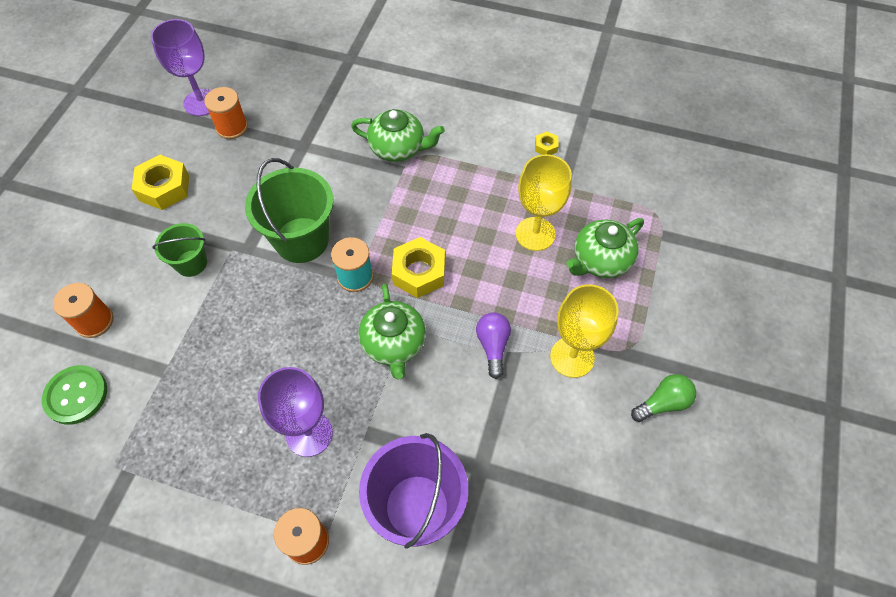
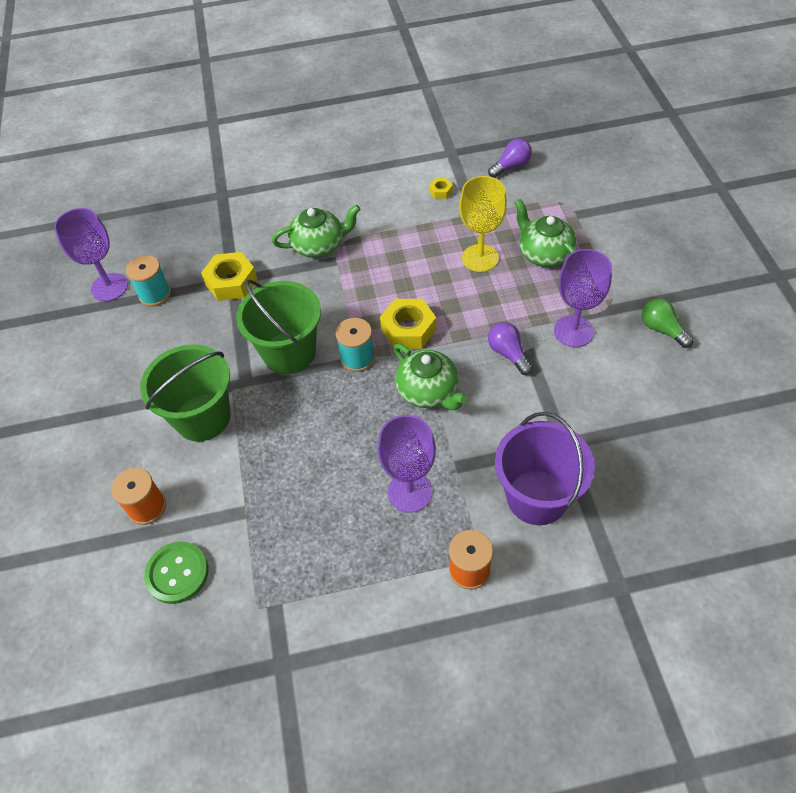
camera: 25 degrees left, 5 degrees down
(164, 188) = (128, 370): yellow nut -> yellow nut (231, 282)
(191, 263) = (202, 417): green bucket -> green bucket, size x1.77
(232, 127) = (155, 294): orange spool -> turquoise spool
(572, 357) = (573, 331): yellow goblet -> purple goblet
(600, 260) = (544, 253): green teapot -> green teapot turned 120 degrees clockwise
(632, 152) = (511, 166): none -> purple light bulb
(663, 403) = (662, 329): green light bulb -> green light bulb turned 75 degrees counterclockwise

